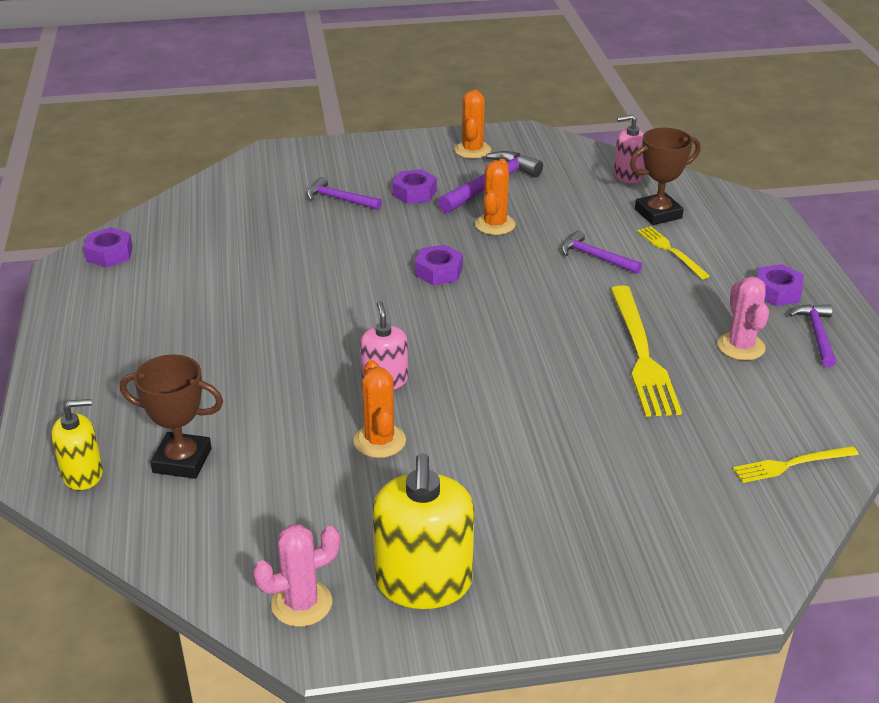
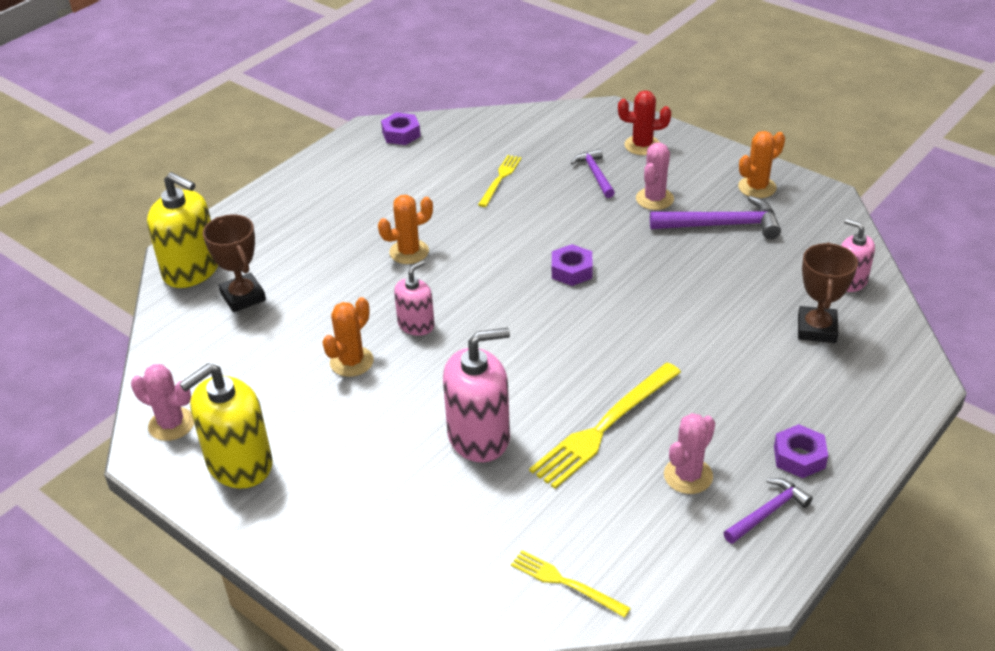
camera: 50 degrees right, 5 degrees up
(83, 474) = (192, 270): yellow soap dispenser -> yellow soap dispenser, size x1.72
(342, 163) = (642, 145): none -> red cactus
(414, 193) = (654, 199): purple nut -> pink cactus
(495, 224) = (670, 259): orange cactus -> orange cactus (409, 252)
(573, 421) = (479, 437): none -> pink soap dispenser
(596, 257) = (702, 332): purple hammer -> none
(658, 214) = (817, 329): brown trophy -> brown trophy turned 75 degrees clockwise
(671, 251) = (770, 366): yellow fork -> yellow fork (500, 179)

